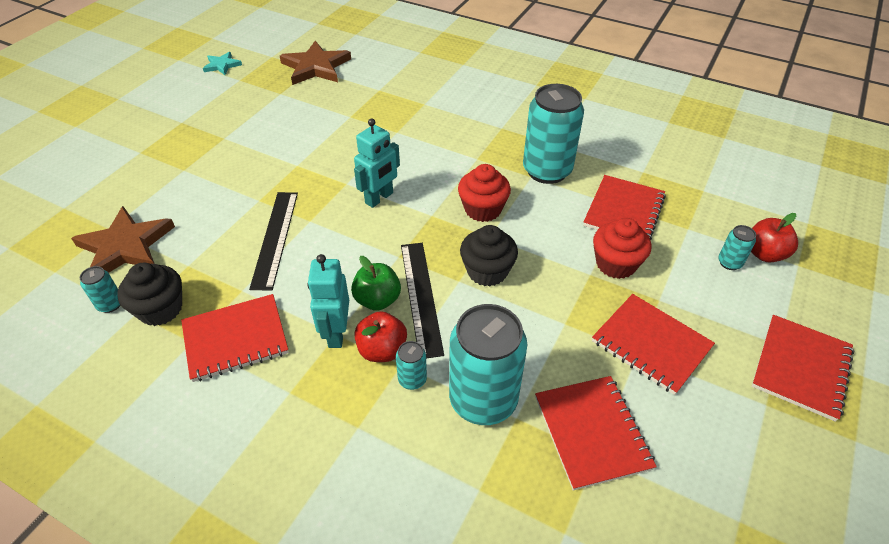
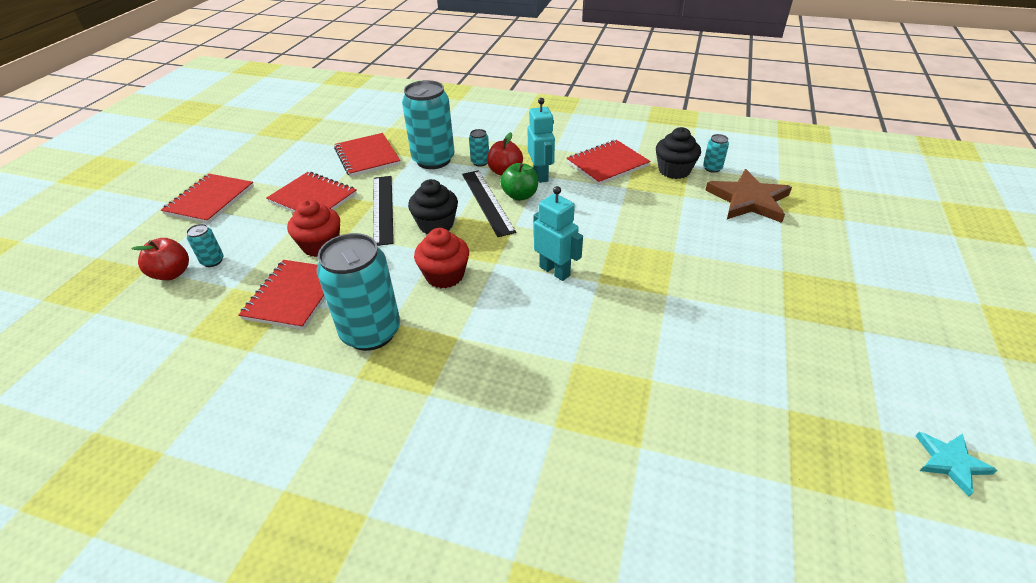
camera: 170 degrees right, 5 degrees down
(275, 238) = (630, 223): black ruler -> black ruler (383, 209)
(316, 67) = (786, 490): brown star -> none
(379, 198) = (555, 271): turquoise robot -> turquoise robot turned 105 degrees clockwise

